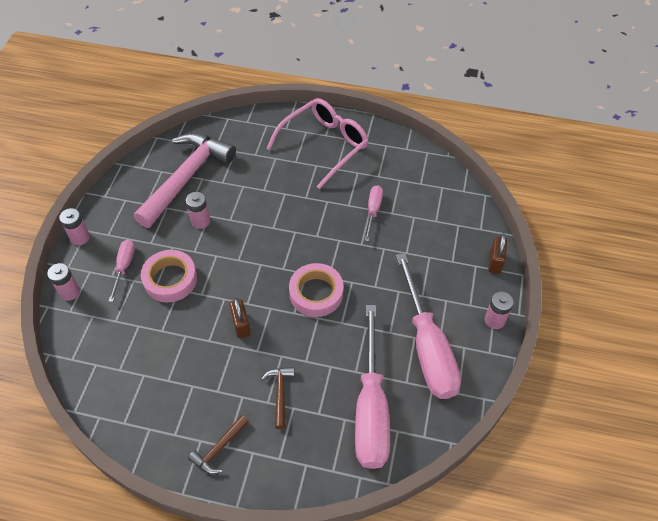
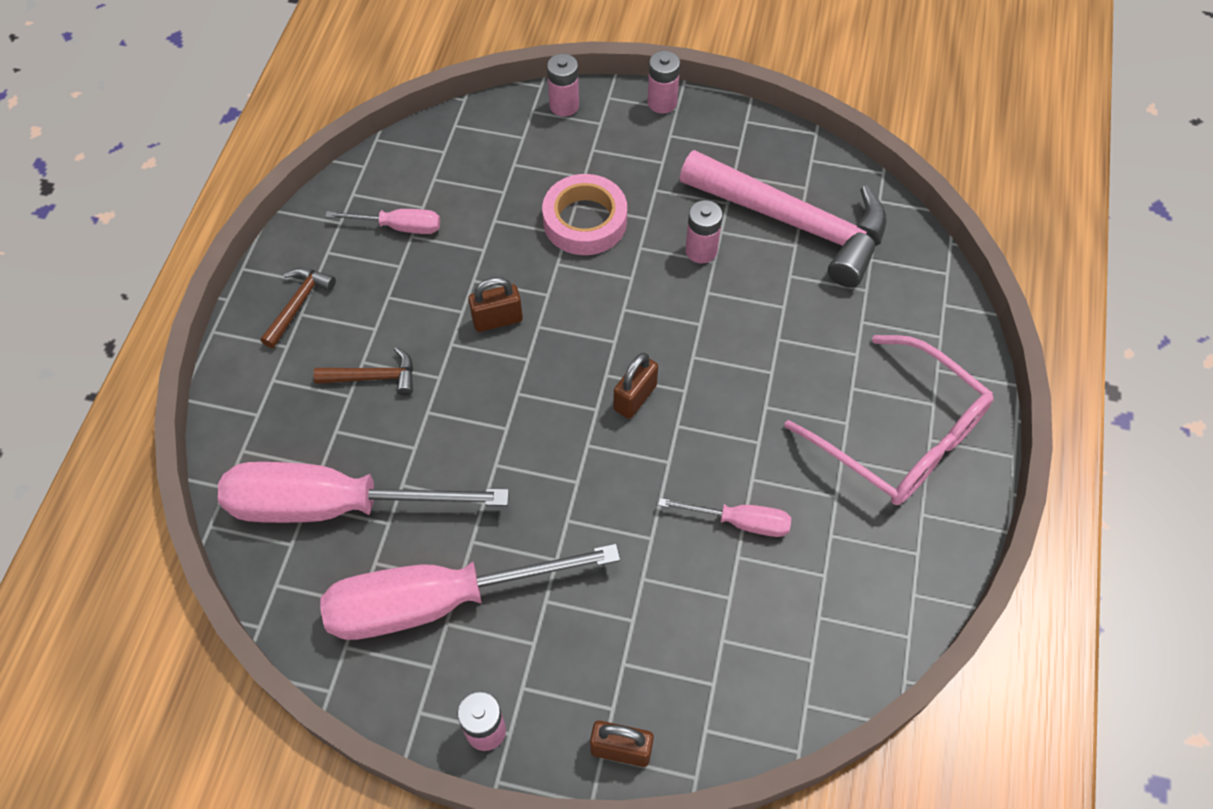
camera: 90 degrees right, 5 degrees up
(124, 267) = (608, 162): pink screwdriver -> pink screwdriver (399, 227)
(219, 448) = (298, 305): brown hammer -> brown hammer turned 75 degrees clockwise
(299, 254) = (635, 398): none -> brown padlock
(316, 293) = (554, 425): pink tape -> none

